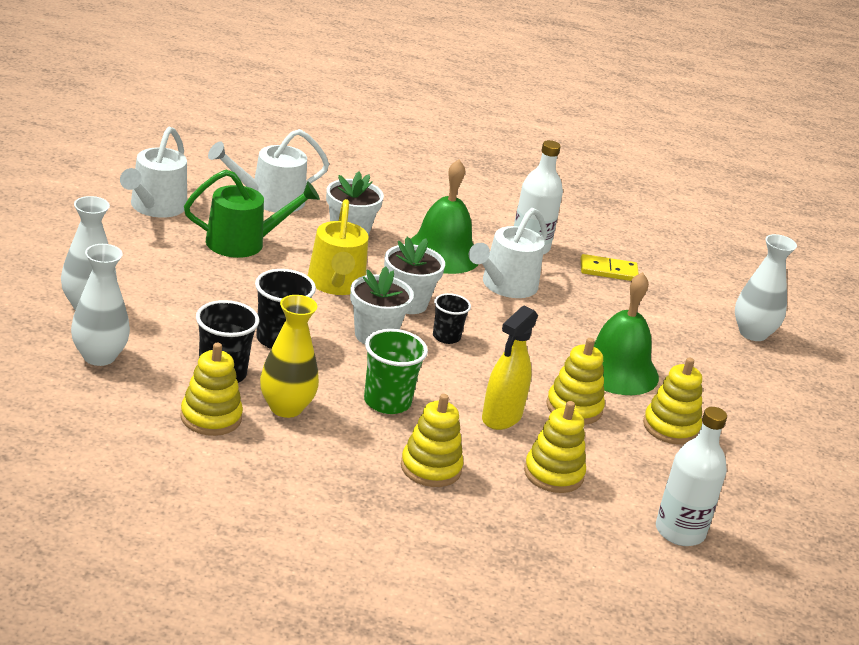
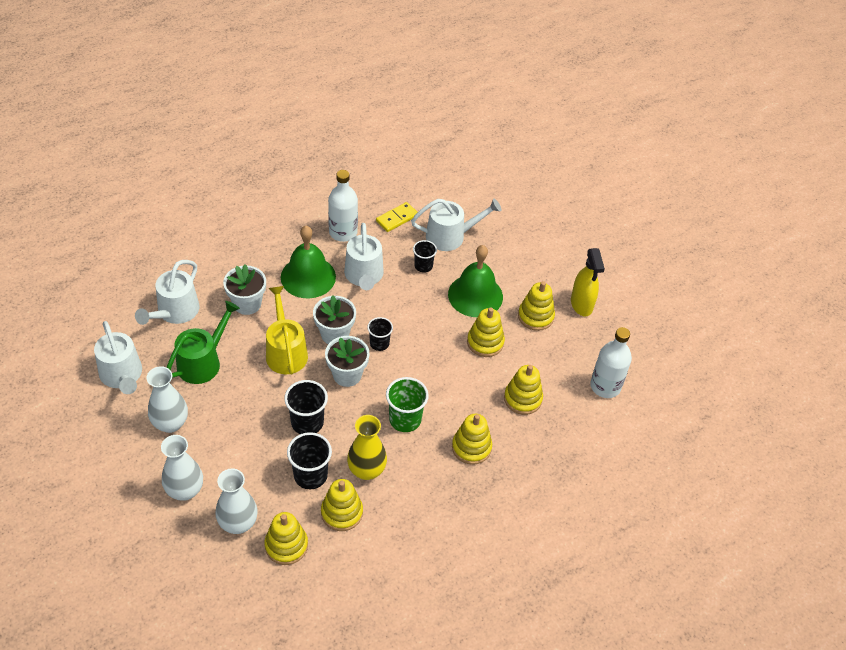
camera: 40 degrees left, 20 degrees up
(118, 401) = (286, 545): none -> yellow stacking toy
(336, 284) = (285, 351): yellow watering can -> yellow watering can turned 150 degrees counterclockwise
(501, 417) = (463, 380): yellow spray bottle -> yellow spray bottle (581, 304)
(586, 317) = (423, 266): none -> black cup
(654, 315) = (450, 236): none -> white watering can
(753, 333) = (502, 210): white vase -> white vase (170, 423)

